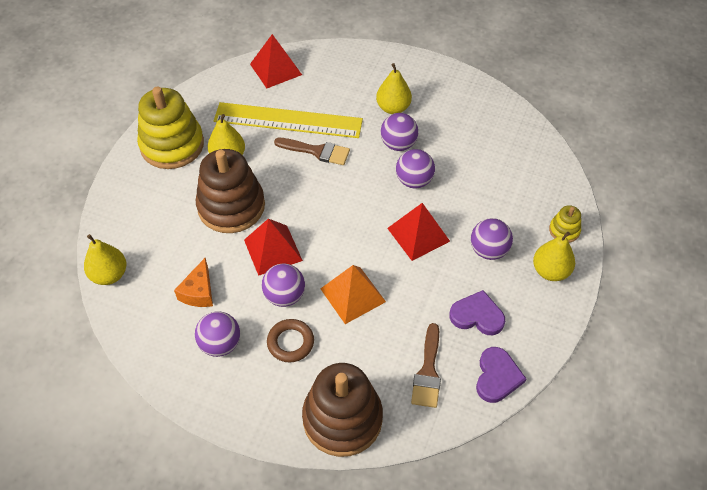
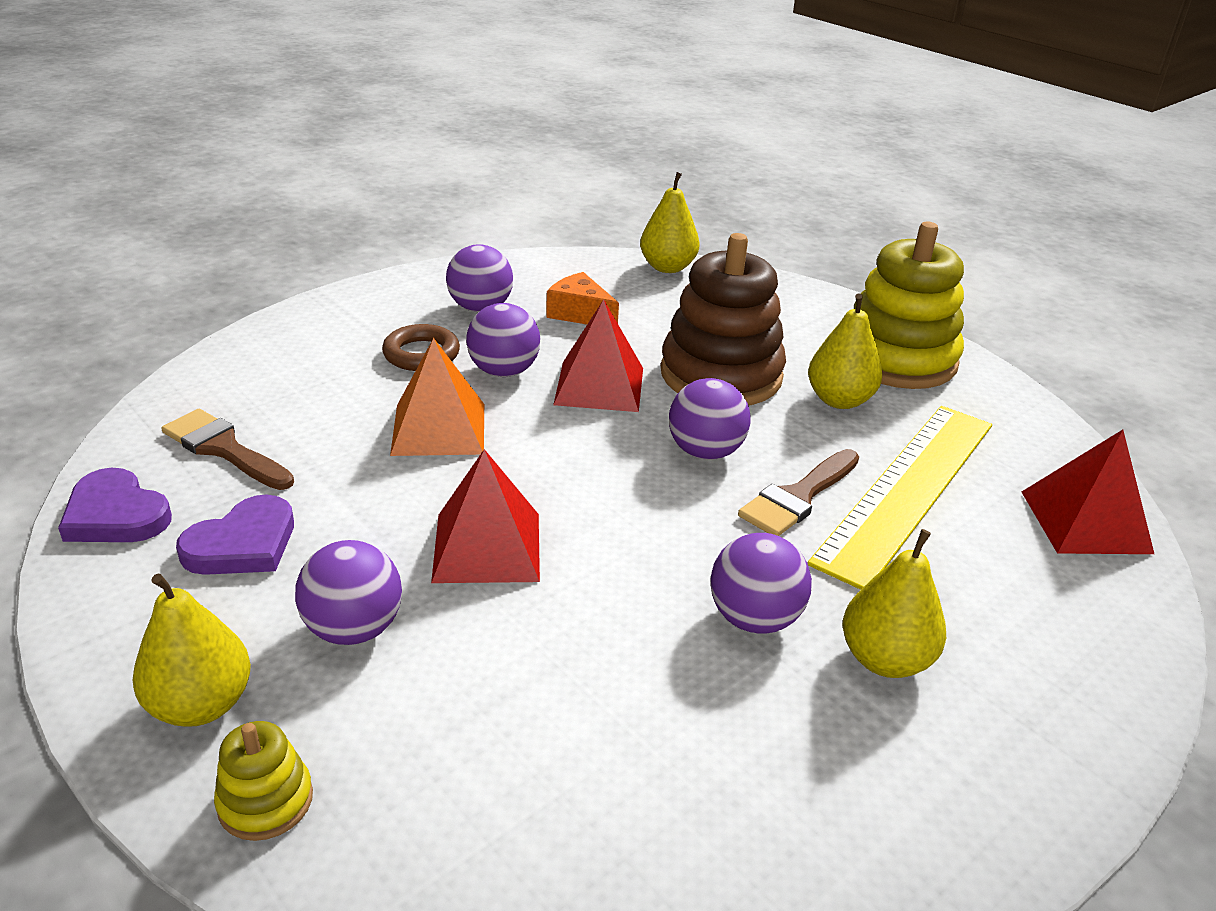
camera: 115 degrees right, 20 degrees down
(342, 419) = (261, 357): brown stacking toy -> none
(414, 181) = (628, 598): purple ball -> purple ball (705, 452)

